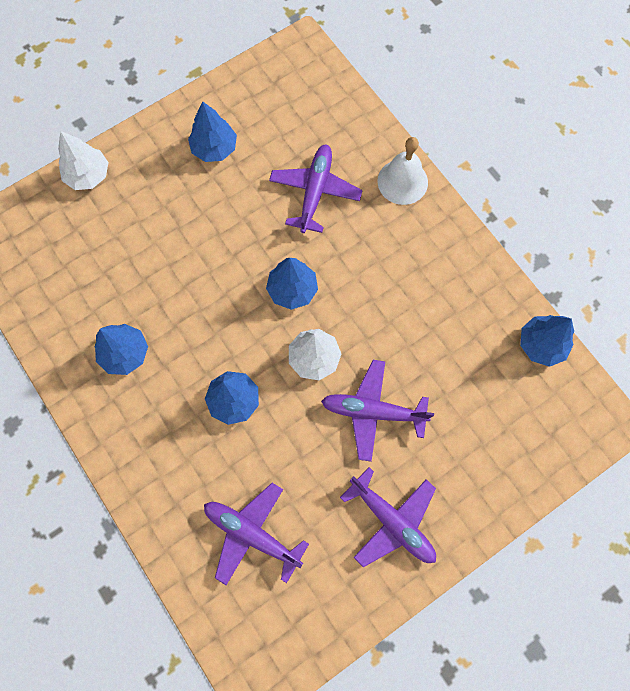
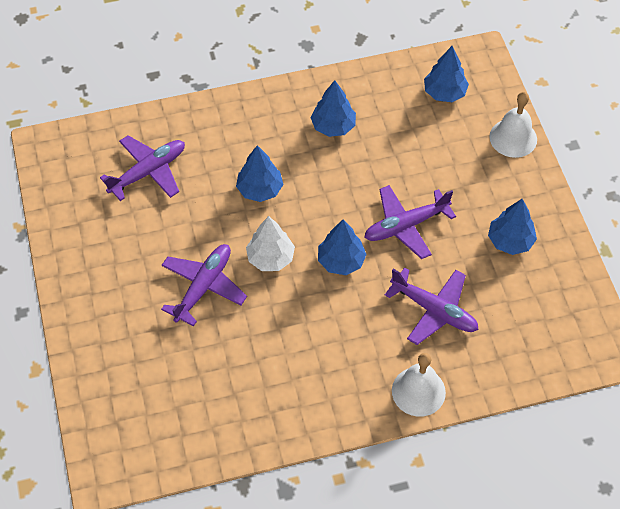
camera: 110 degrees right, 15 degrees down
(88, 175) = (513, 138): white tree -> white bell
(392, 521) = (108, 270): purple plane -> purple plane (405, 226)
(541, 344) = (201, 450): blue tree -> blue tree (444, 92)

